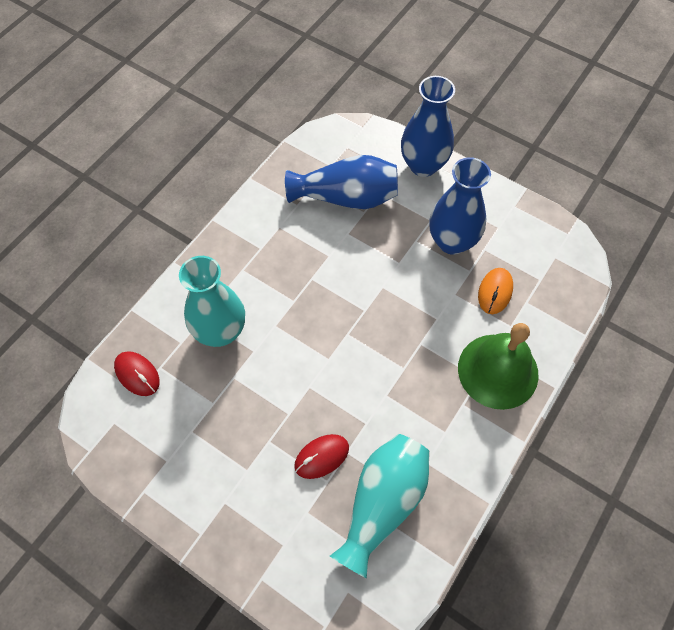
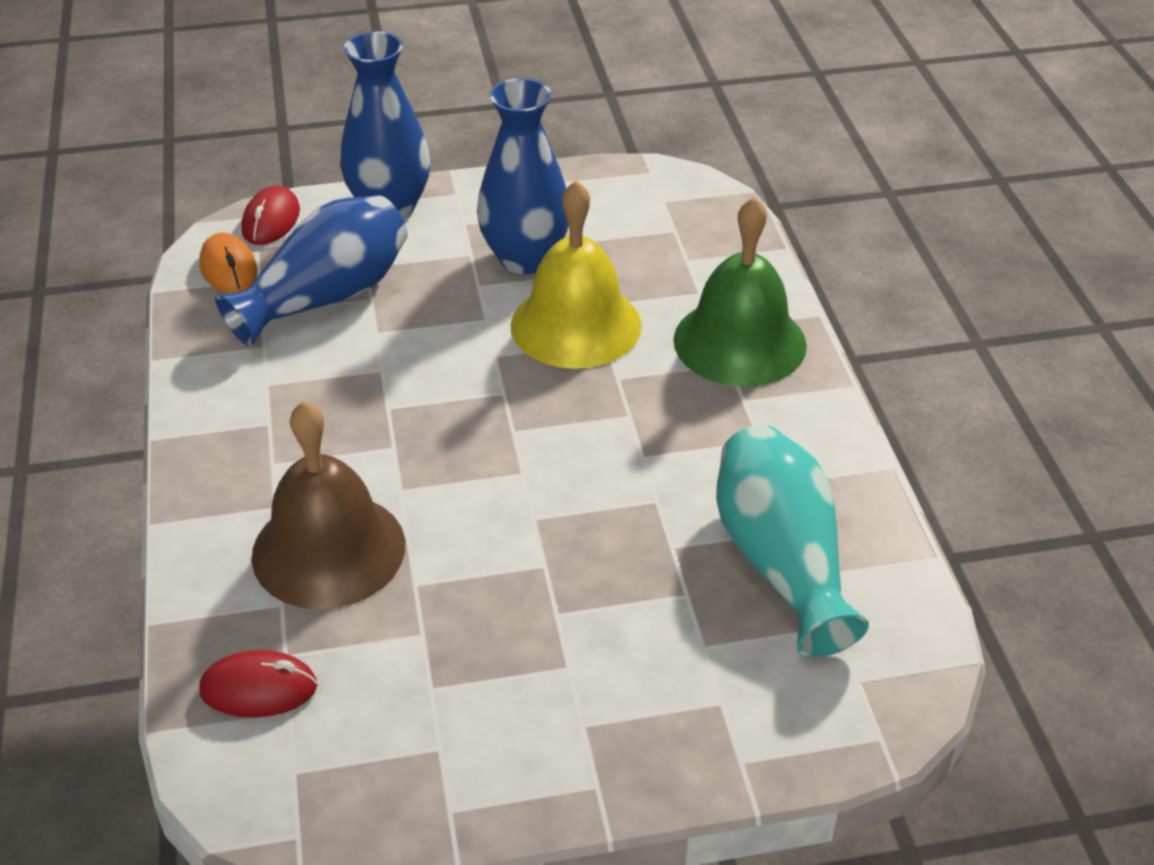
camera: 45 degrees left, 20 degrees down
(220, 331) = (328, 549): turquoise vase -> brown bell
(321, 457) = (647, 575): red mouse -> red mouse (271, 221)
(434, 298) = (576, 325): none -> yellow bell
(495, 292) = (639, 273): orange mouse -> orange mouse (229, 268)

